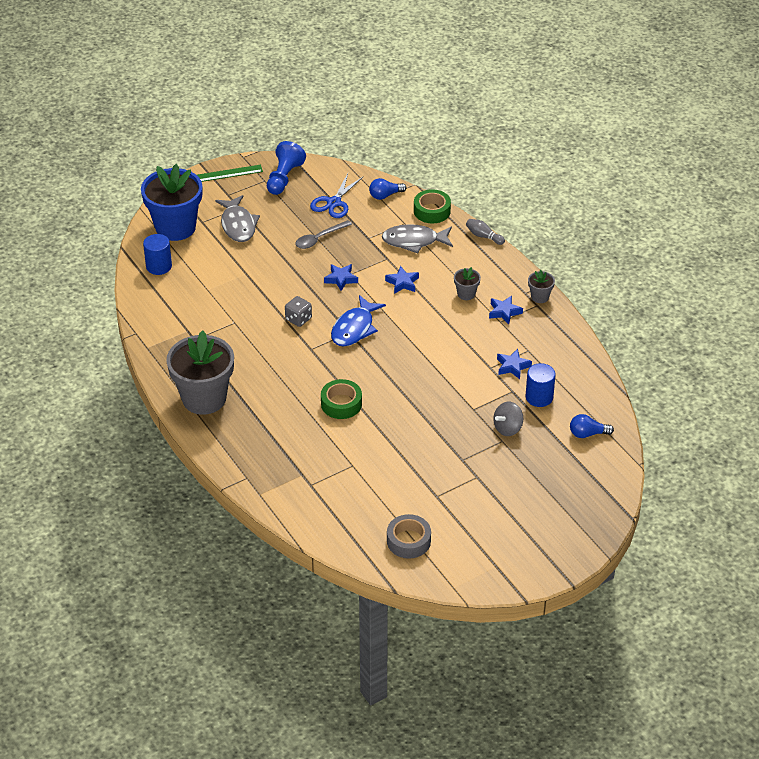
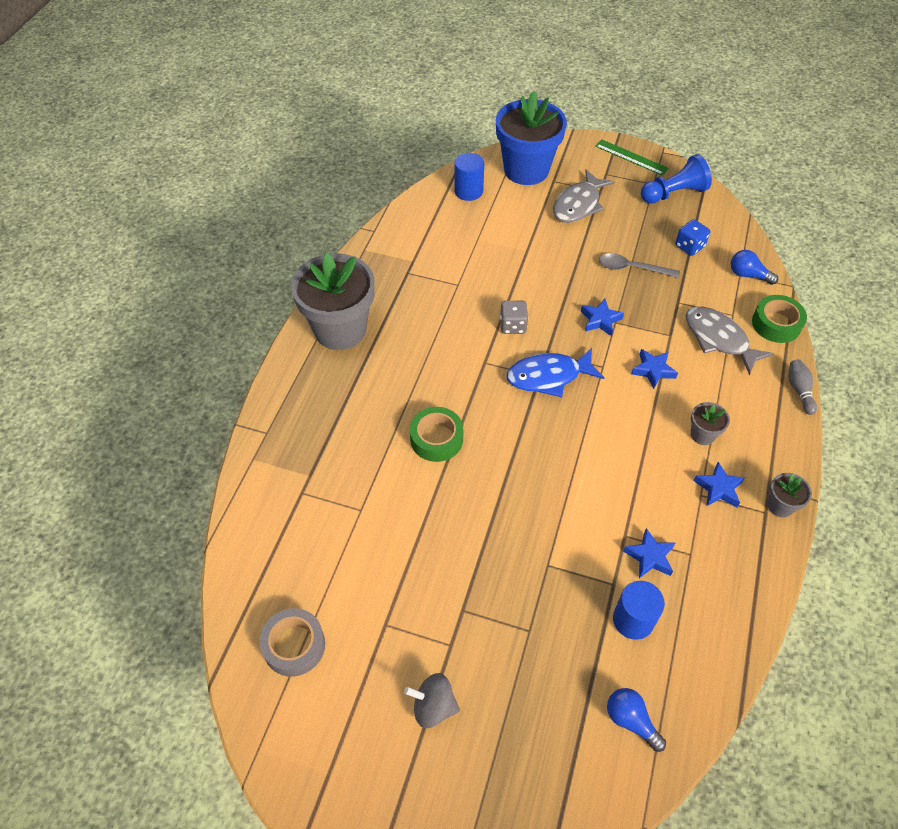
camera: 50 degrees right, 10 degrees up
(334, 202) = (689, 246): blue scissors -> blue dice
(507, 428) = (553, 622): grey spinning top -> grey spinning top (433, 706)

